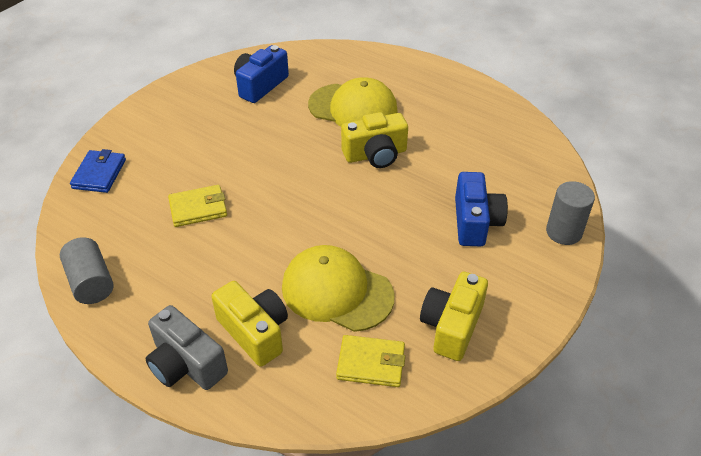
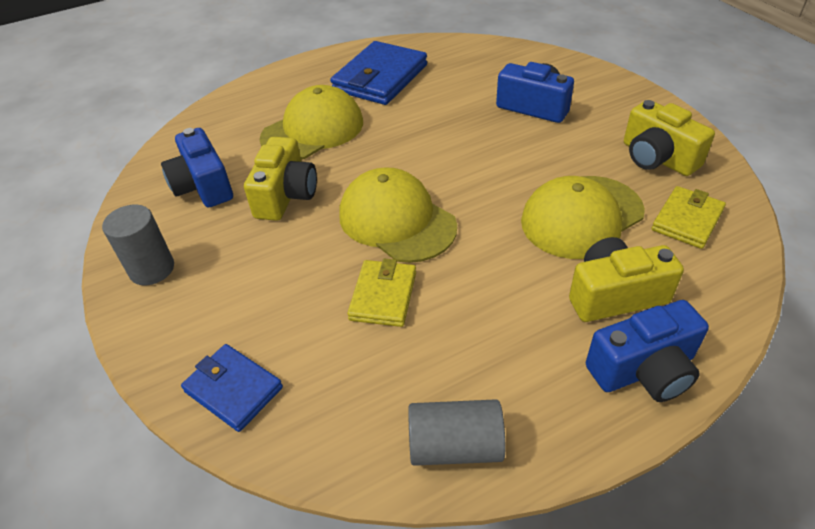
camera: 60 degrees left, 0 degrees up
(186, 364) = (644, 370): grey camera -> blue camera
(275, 188) = (396, 220): none -> yellow cap
(375, 154) = (398, 136): yellow camera -> yellow camera (286, 195)
(449, 116) = (380, 78): none -> blue wallet
(563, 232) = (573, 68): grey cylinder -> grey cylinder (152, 269)

